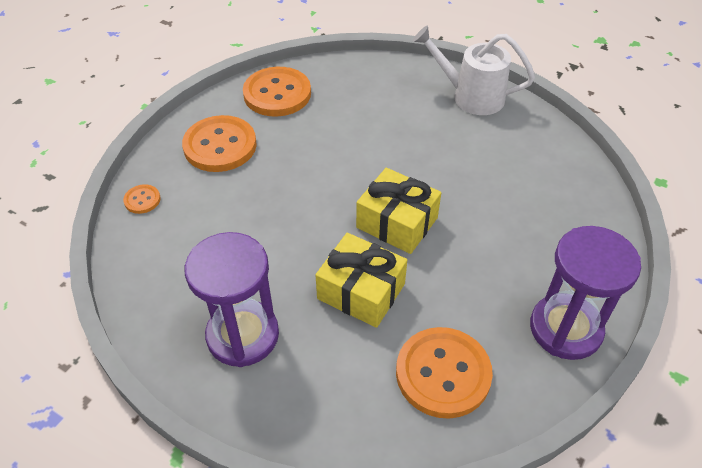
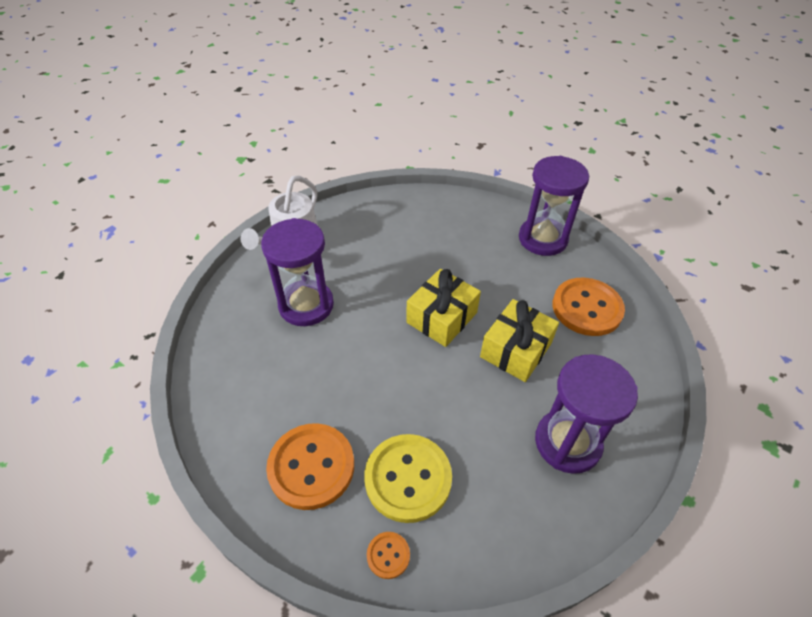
camera: 85 degrees left, 0 degrees up
(207, 207) = (408, 478): none -> yellow button
(277, 94) = (236, 404): orange button -> none
(392, 118) = (306, 305): none -> purple hourglass

